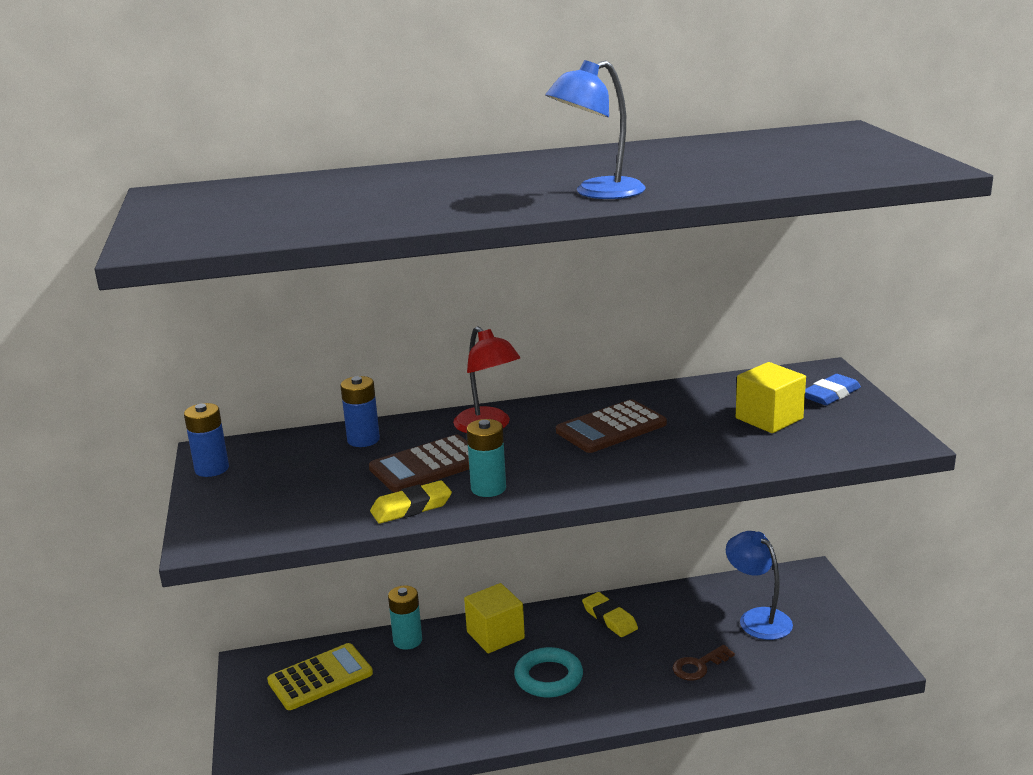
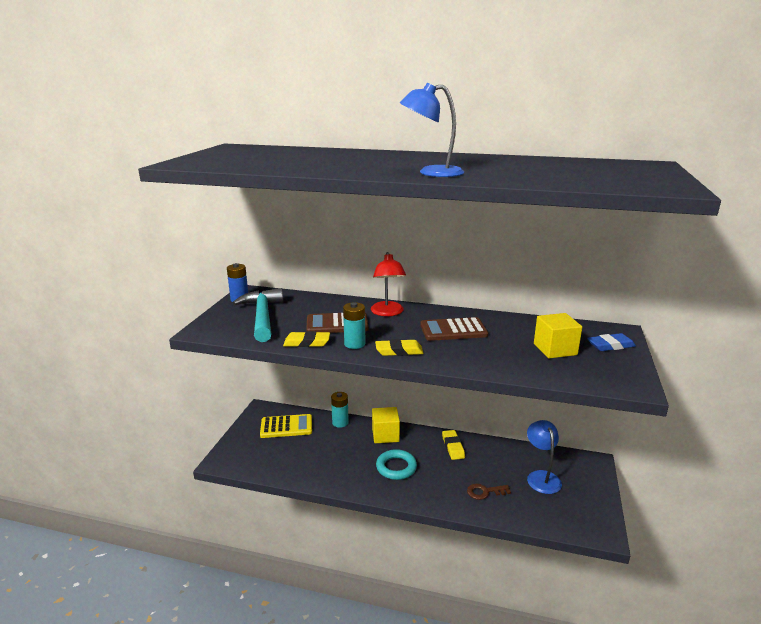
camera: 25 degrees right, 0 degrees up
(288, 486) = (262, 316): none -> turquoise hammer
(363, 440) = (320, 303): blue battery -> none
(565, 480) = (399, 351): none -> yellow eraser

